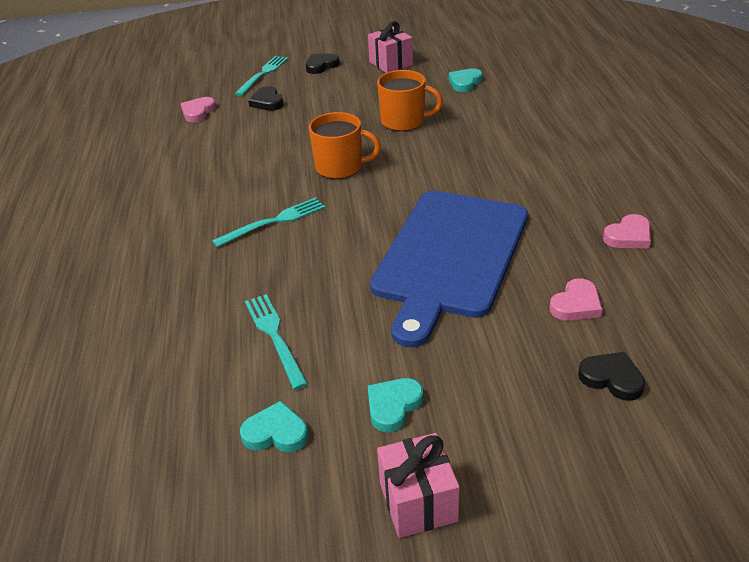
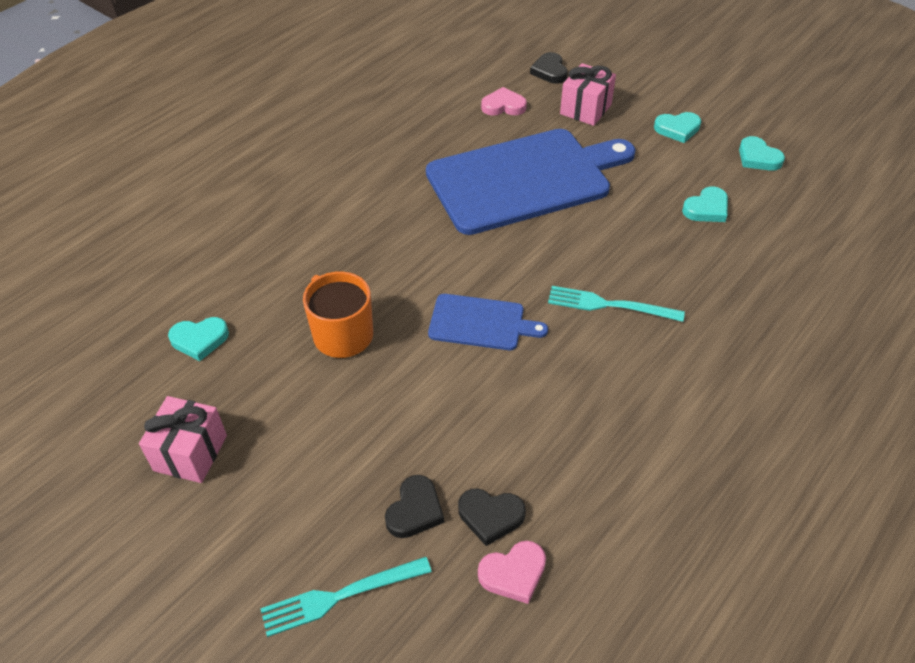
camera: 135 degrees left, 10 degrees up
(275, 336) = (706, 209): turquoise fork -> turquoise heart
(321, 66) = (255, 537): black heart -> black heart (490, 516)
(340, 167) = (480, 323): orange mug -> blue cutting board
(418, 502) = (713, 91): pink gift -> pink gift (585, 109)
(628, 236) = (400, 114): pink heart -> none

